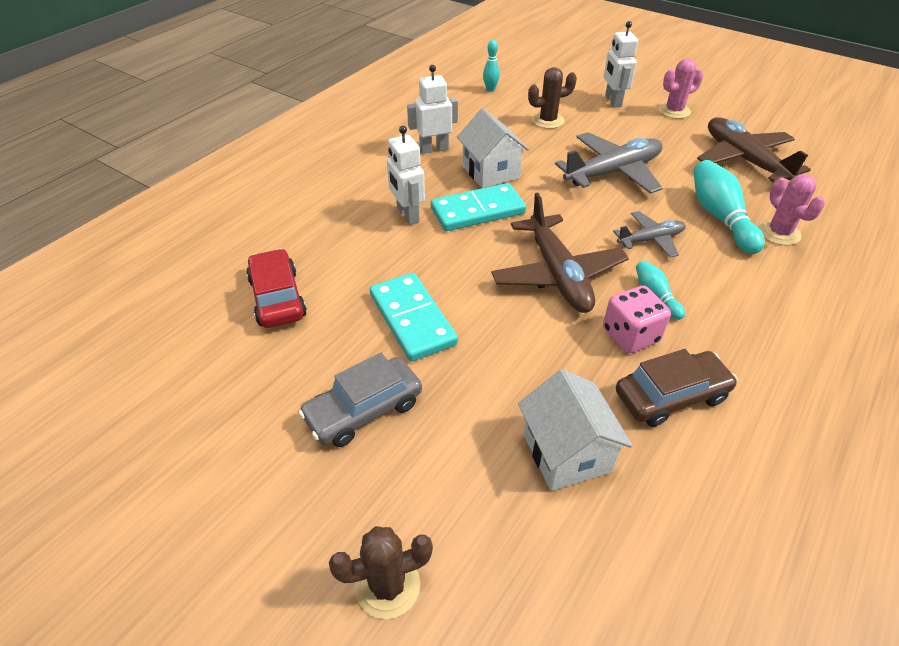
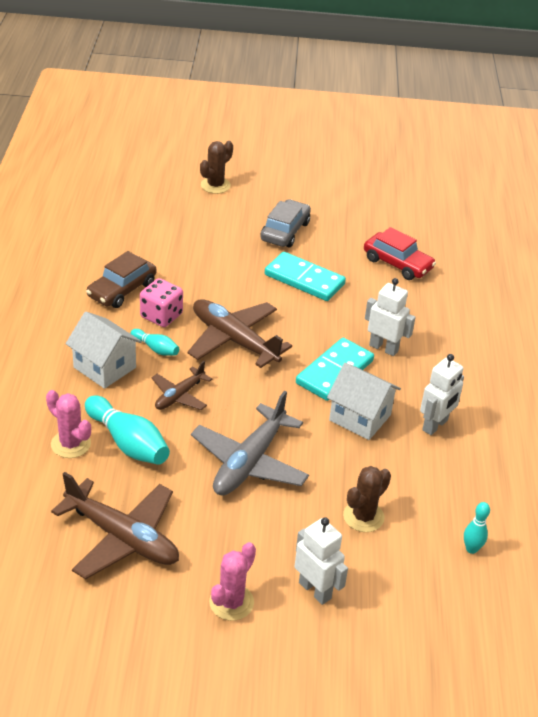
camera: 145 degrees right, 5 degrees down
(566, 452) = (168, 247): white house -> white house (105, 367)
(651, 240) = (179, 396): grey plane -> brown plane

